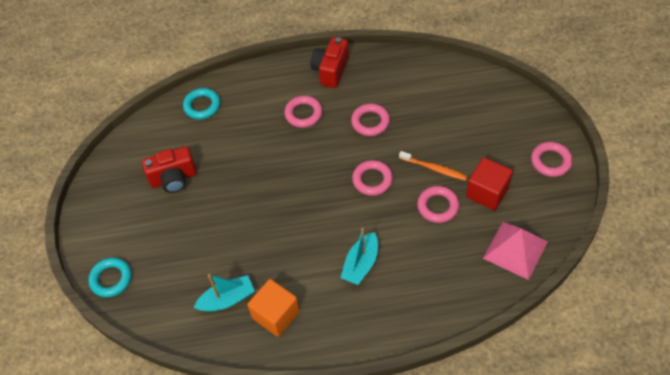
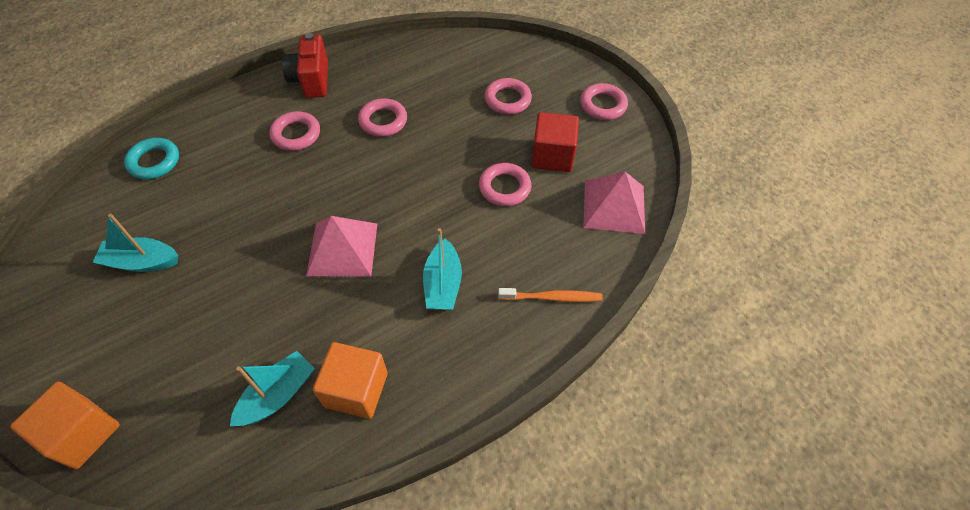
camera: 30 degrees left, 0 degrees up
(111, 279) = (82, 433): turquoise ring -> orange cube
(174, 179) = (142, 262): red camera -> turquoise boat
(303, 214) = (342, 249): none -> pink pyramid
(372, 180) = (413, 182): pink ring -> pink ring (507, 100)
(434, 168) = (481, 149): orange toothbrush -> orange toothbrush (552, 297)

